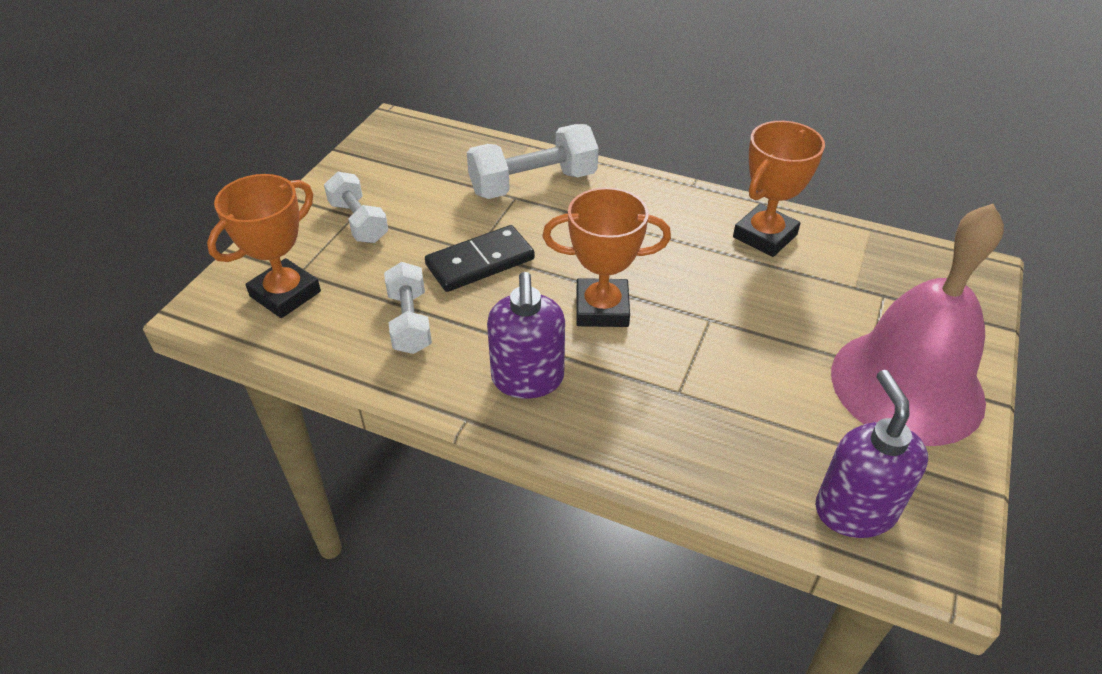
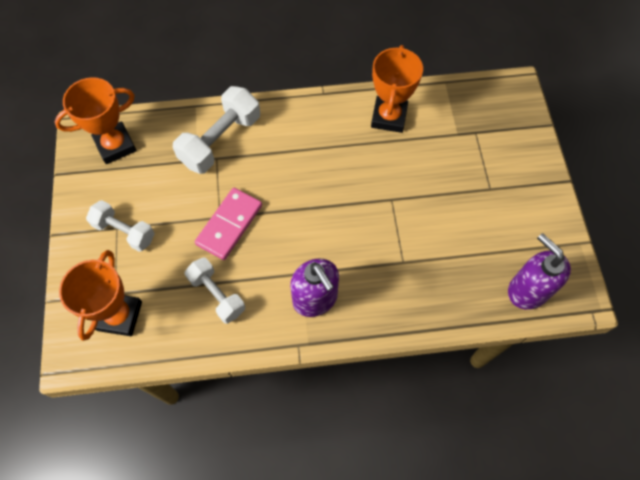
camera: 30 degrees left, 20 degrees up
(480, 262) = (229, 225): black domino -> pink domino
(602, 309) = (326, 223): orange trophy -> orange trophy (115, 145)
(907, 385) = (516, 193): pink bell -> none

